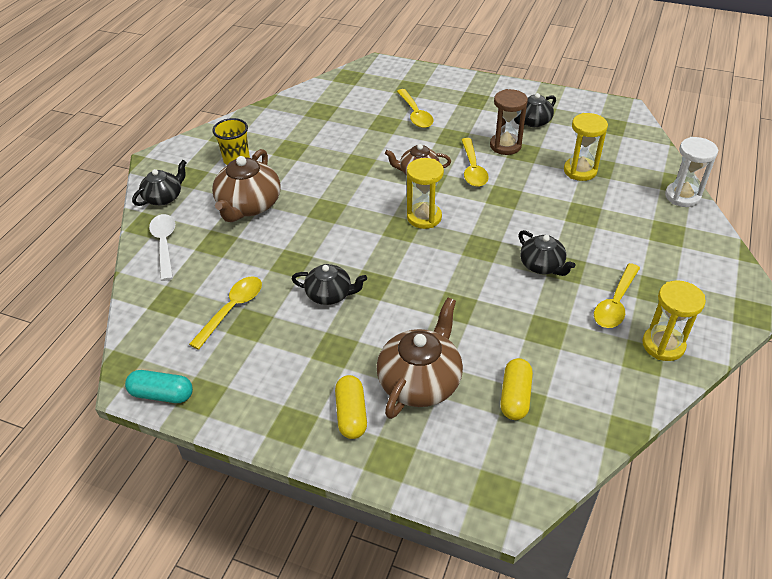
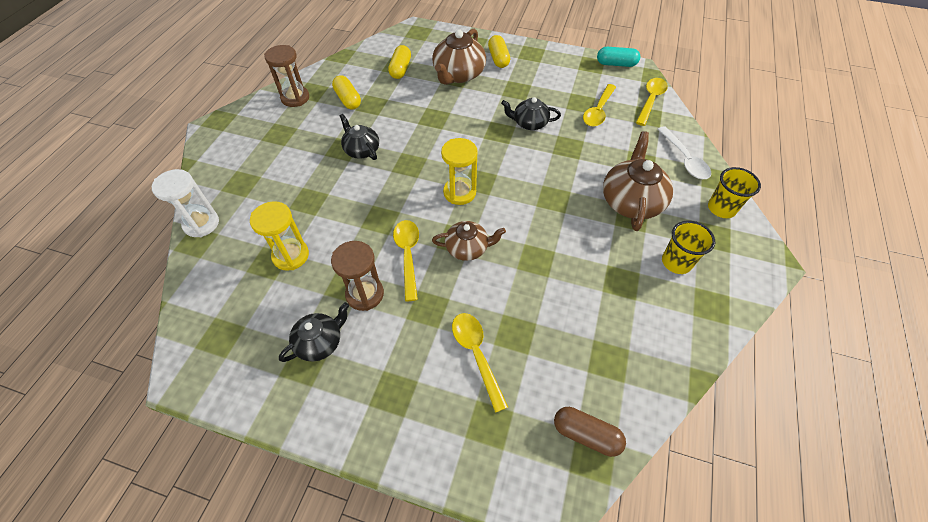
camera: 175 degrees right, 10 degrees up
(164, 197) = (721, 208): black teapot -> yellow cup
(349, 83) = (586, 435): none -> brown capsule
(583, 340) = (348, 99): none -> yellow capsule
(615, 303) = (315, 123): yellow spoon -> yellow spoon (650, 100)
(663, 345) = (295, 98): yellow hourglass -> brown hourglass

